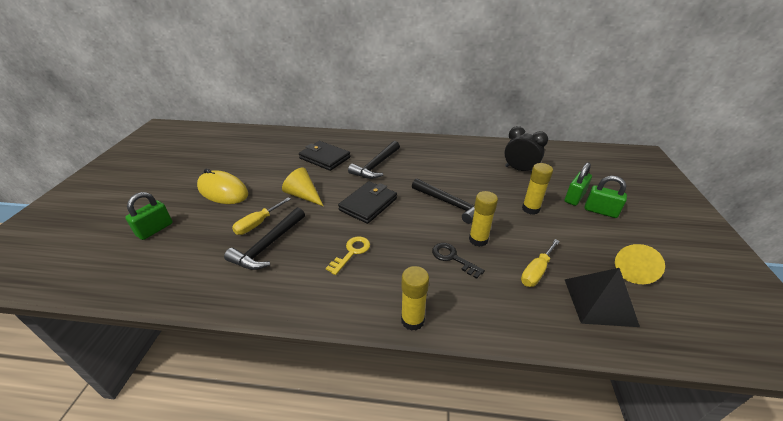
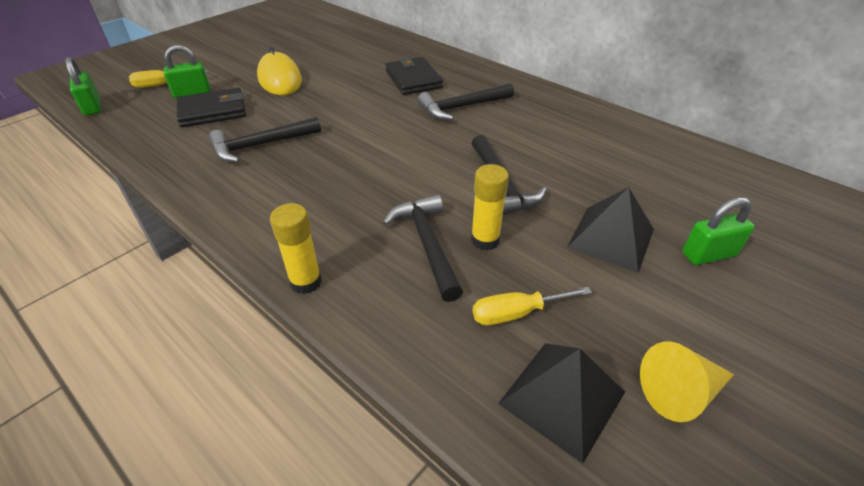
camera: 35 degrees right, 5 degrees up
(258, 224) = (274, 121): yellow screwdriver -> yellow screwdriver (162, 85)
(303, 195) = (346, 111): yellow cone -> none
(351, 252) = (326, 187): yellow key -> none
(368, 204) = (402, 146): black wallet -> black wallet (213, 111)
(453, 258) = (427, 244): black key -> black hammer
(519, 170) = (661, 183): black clock -> none
(530, 209) = (611, 238): yellow glue stick -> black pyramid
(600, 211) = (732, 292): green padlock -> green padlock (92, 107)

